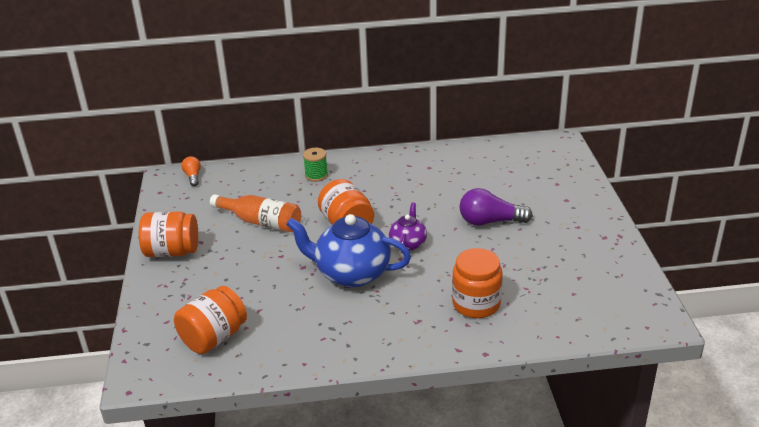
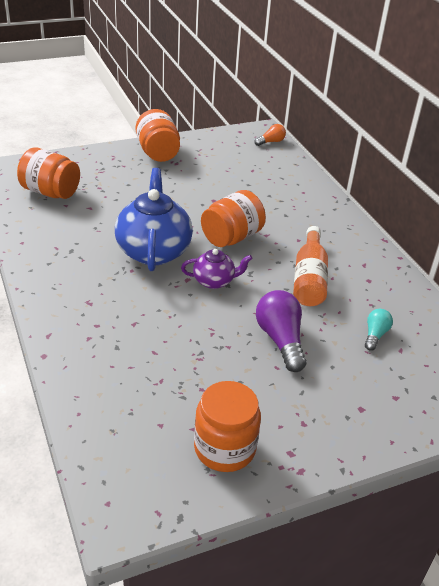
camera: 70 degrees right, 5 degrees up
(261, 222) = (217, 188): orange bottle -> orange bottle (309, 278)
(316, 175) = (309, 206): green spool -> none
(476, 304) = (124, 341): orange jar -> orange jar (224, 448)
(493, 178) = (375, 335): none -> turquoise light bulb

